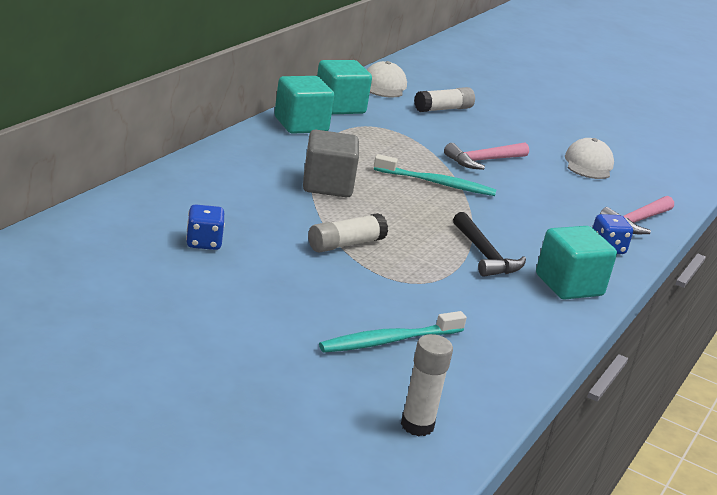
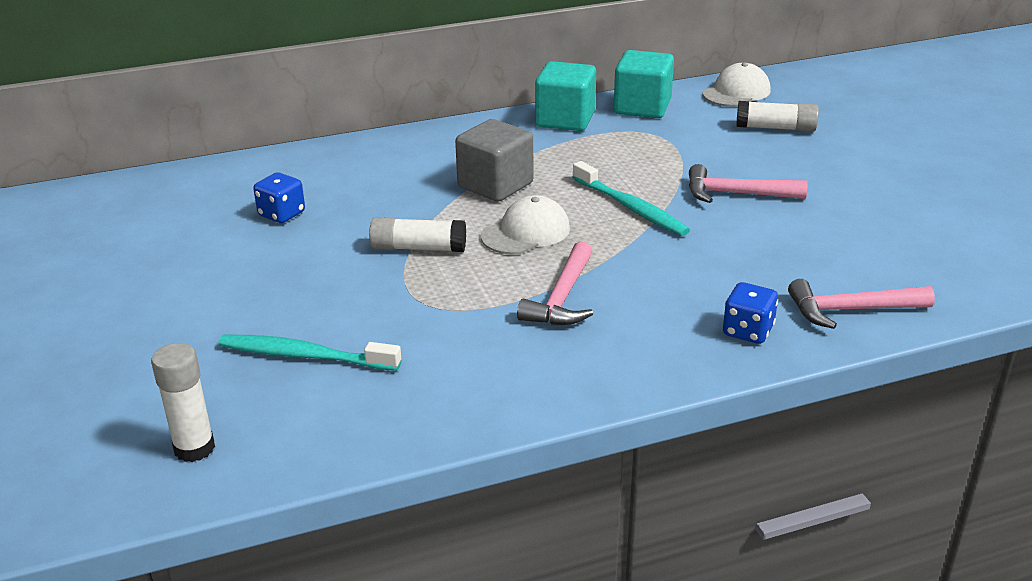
camera: 45 degrees right, 5 degrees up
(485, 255) = (562, 298): black hammer -> pink hammer
(569, 285) = (618, 360): turquoise cube -> none
(588, 164) = (891, 226): white cap -> white cap (526, 232)

